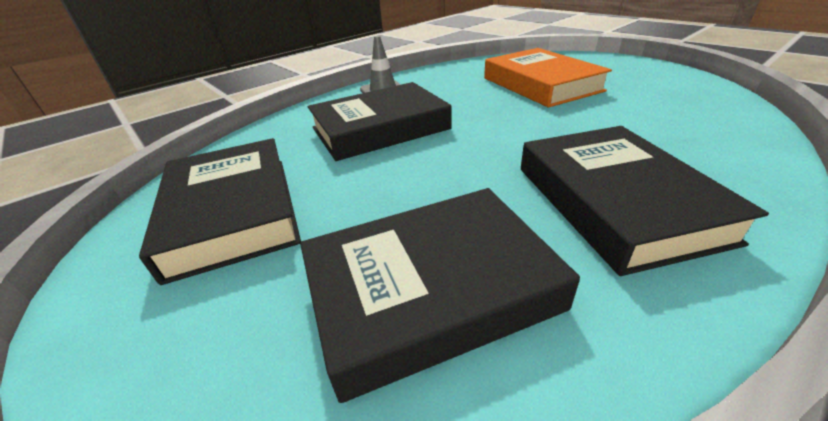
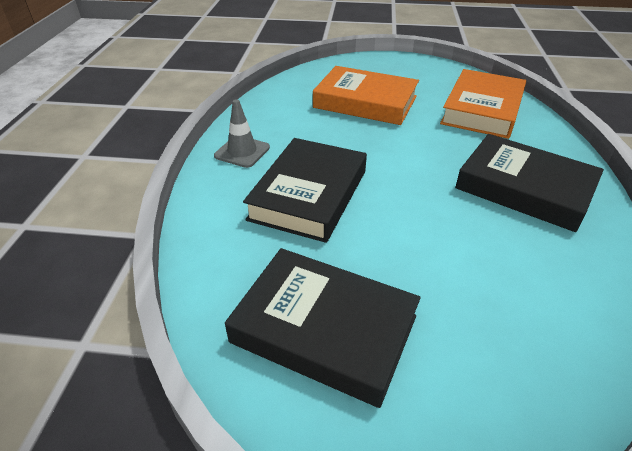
camera: 45 degrees left, 5 degrees up
(430, 289) = (521, 292): black book -> none
(679, 119) = (482, 110): none -> orange book

